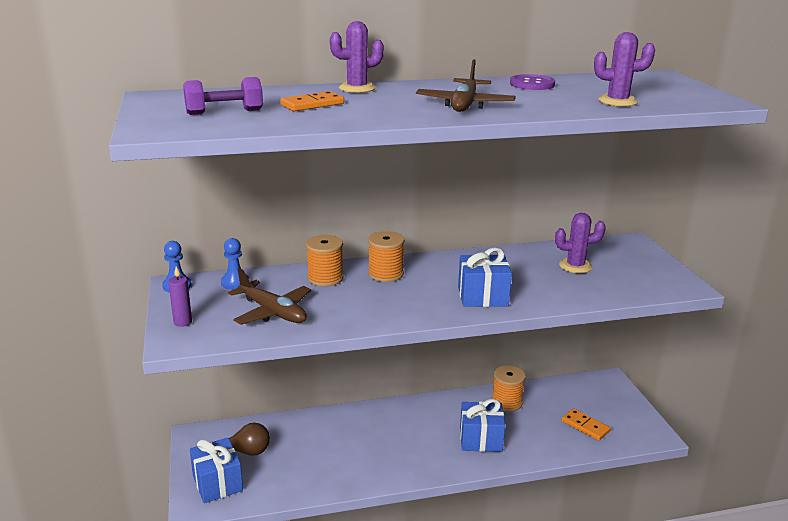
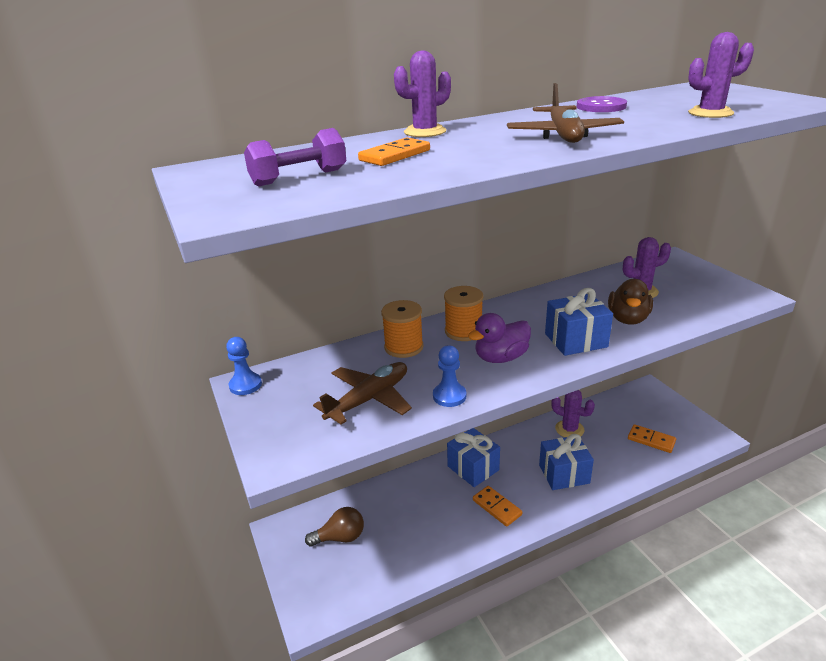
camera: 10 degrees left, 5 degrees up
(182, 322) = (273, 431): purple candle -> none
(217, 483) = (323, 583): blue gift -> blue gift (473, 468)
(235, 283) = (309, 370): blue pawn -> blue pawn (449, 396)
(273, 312) = (369, 399): brown plane -> brown plane turned 75 degrees counterclockwise
(401, 455) = (497, 507): none -> orange domino
(405, 299) = (501, 358): none -> purple duck
(506, 402) = (569, 429): orange spool -> purple cactus
(544, 287) = (628, 319): none -> brown duck

